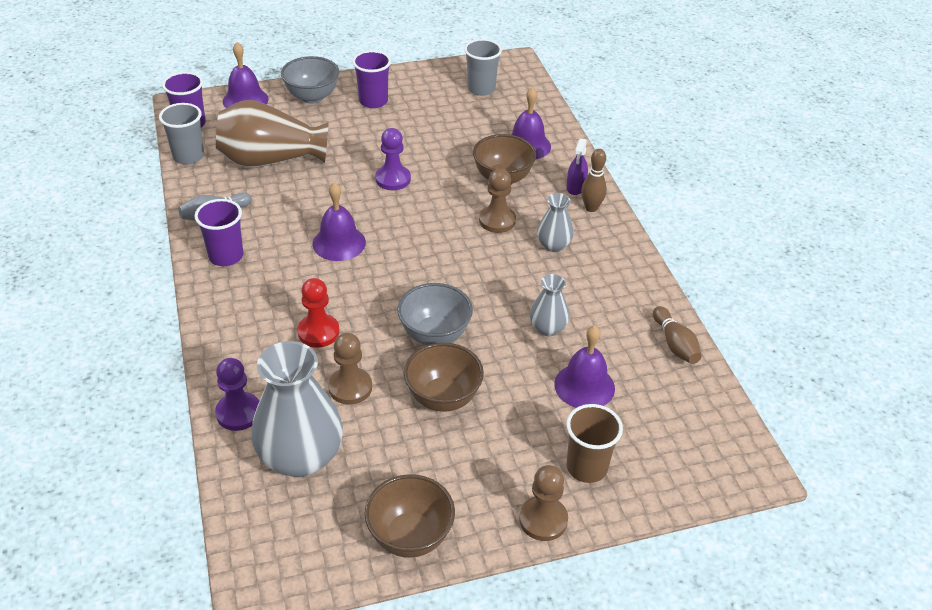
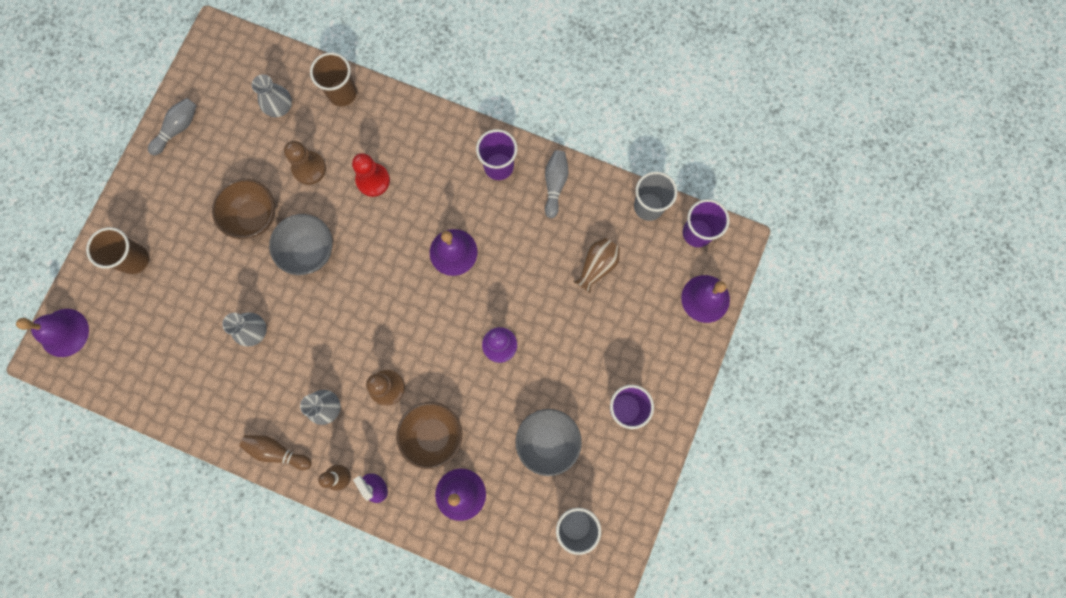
camera: 130 degrees right, 35 degrees up
(238, 413) = (342, 93): purple pawn -> brown cup
(271, 160) = (596, 266): brown vase -> brown vase, size x0.51
(300, 457) = (280, 107): grey vase -> grey vase, size x0.51
(312, 97) = (670, 359): grey bowl -> grey bowl (547, 442)
(410, 536) = (177, 129): brown bowl -> grey bowling pin
(543, 520) = (125, 206): brown pawn -> none
(584, 386) = (189, 312): purple bell -> purple bell (64, 332)
(675, 344) = (169, 405): brown bowling pin -> brown bowling pin (277, 451)

